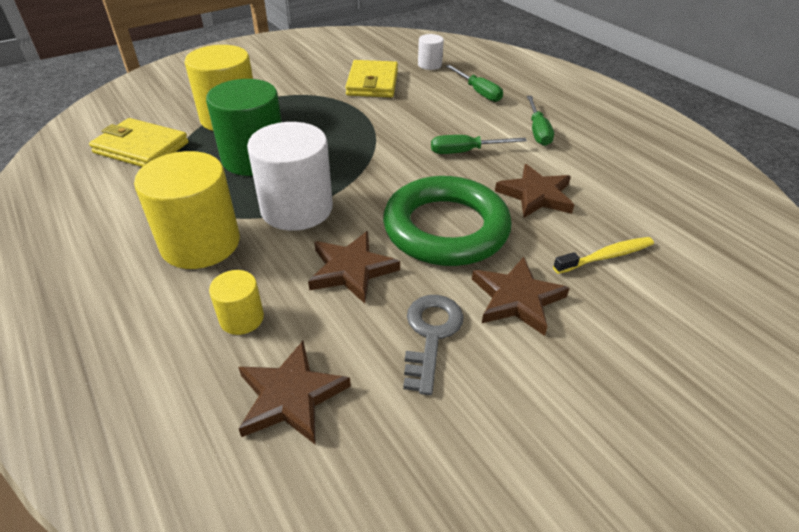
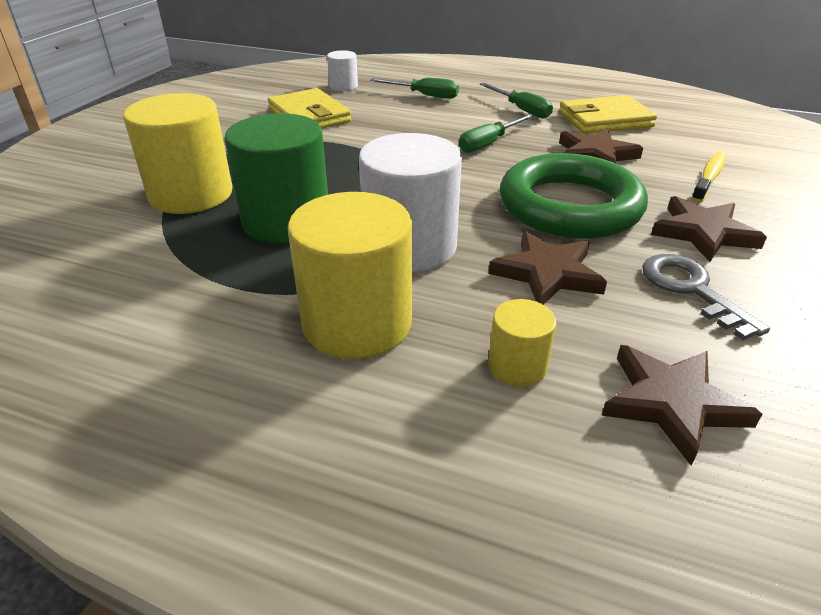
camera: 35 degrees left, 5 degrees down
(141, 148) = (114, 264): yellow wallet -> yellow wallet (605, 120)

